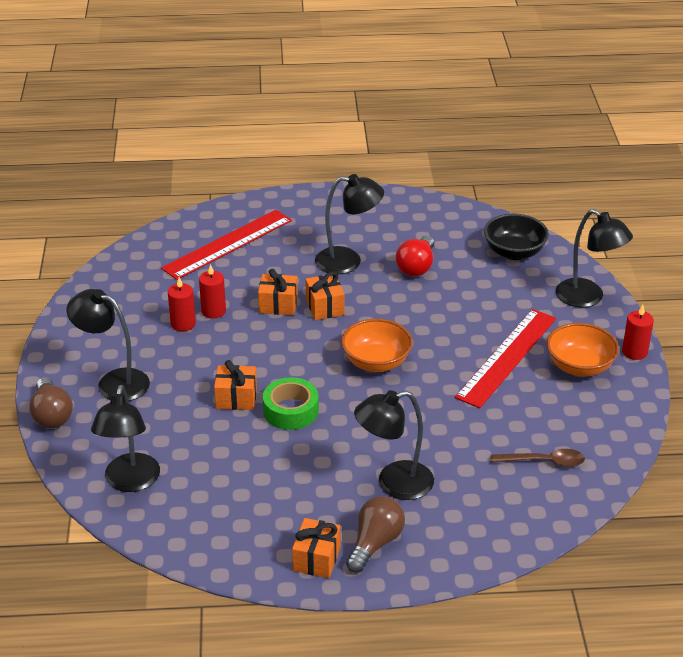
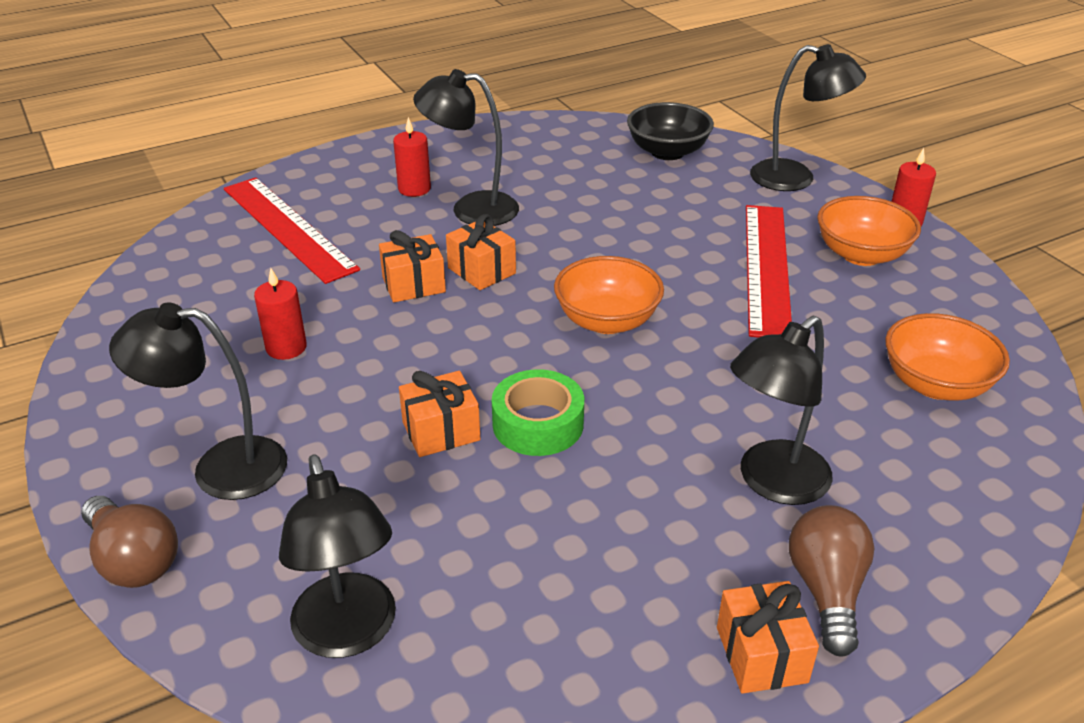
camera: 25 degrees left, 0 degrees up
(213, 311) = (323, 318): red candle -> red candle (414, 189)
(228, 244) = (288, 228): red ruler -> red ruler turned 60 degrees counterclockwise
(348, 261) = (471, 209): black lamp -> black lamp turned 150 degrees counterclockwise
(416, 267) = (564, 194): red light bulb -> none
(543, 462) = (935, 384): brown spoon -> orange bowl

